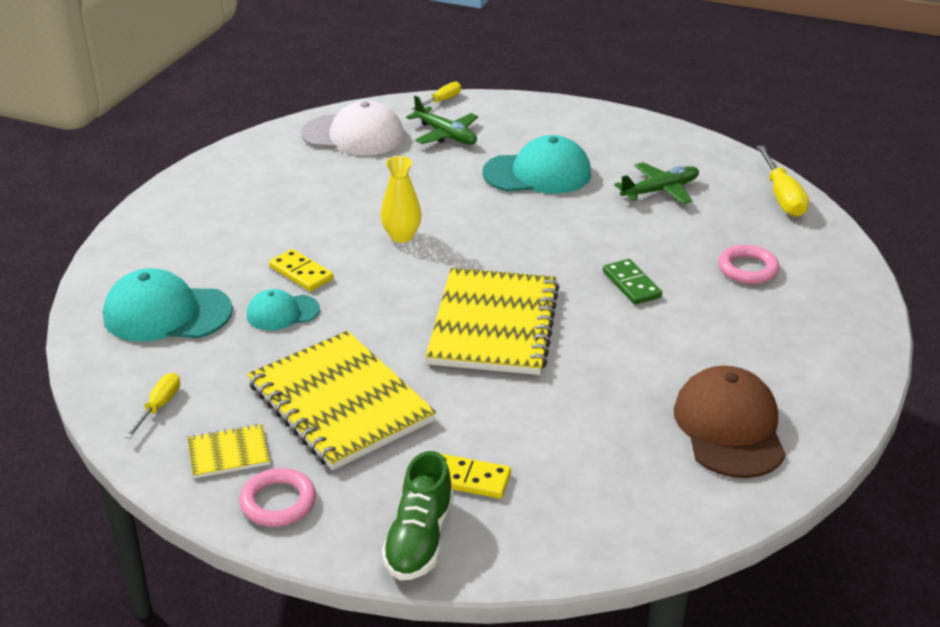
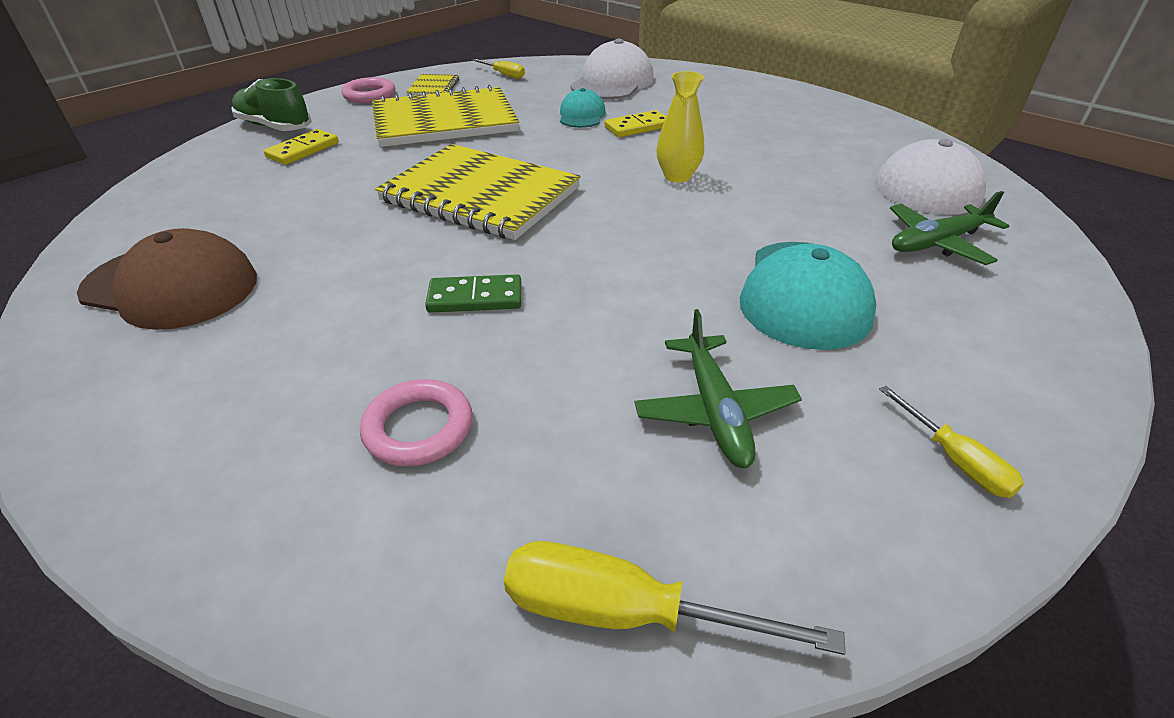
camera: 110 degrees right, 5 degrees up
(167, 313) = (612, 82): turquoise cap -> white cap
(442, 101) = (1062, 260): yellow screwdriver -> yellow screwdriver (955, 460)

